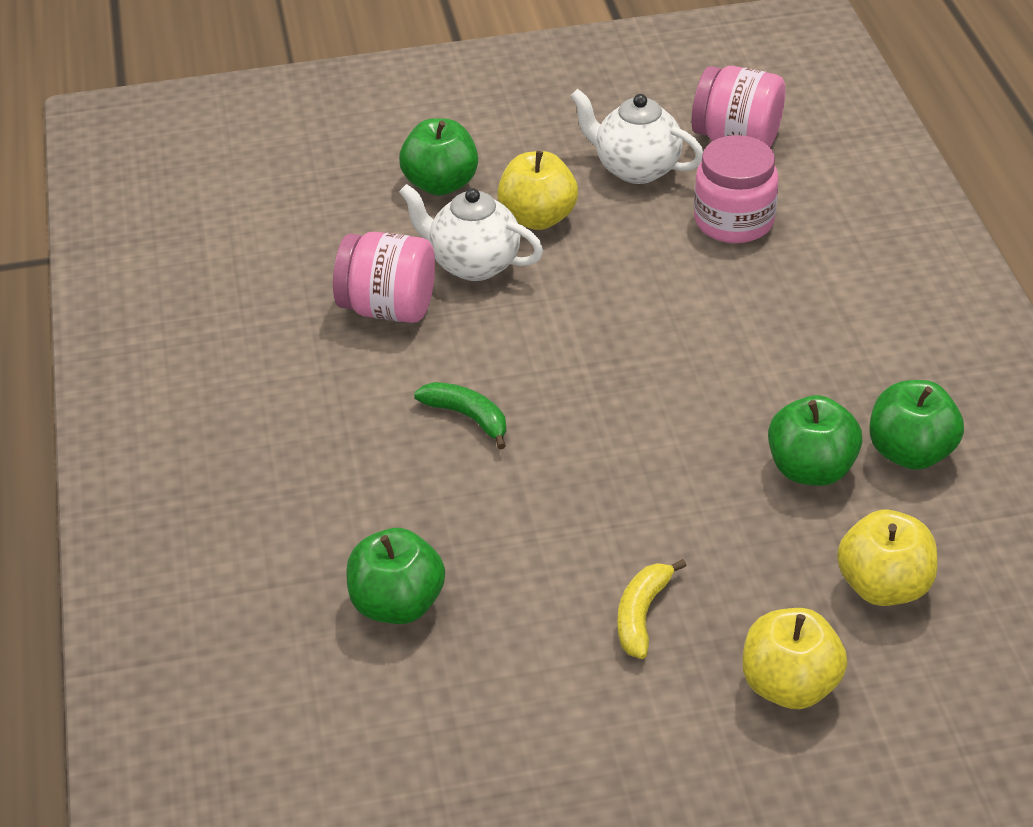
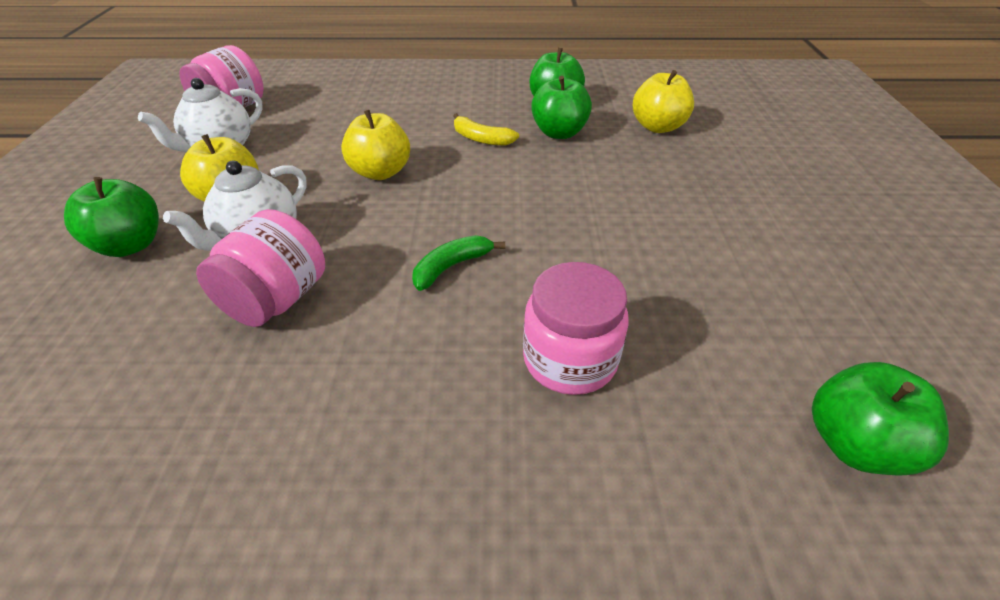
camera: 80 degrees left, 0 degrees up
(397, 604) = (671, 338): green apple -> green apple (854, 444)
(642, 615) = (681, 211): yellow banana -> yellow banana (481, 139)
(734, 221) = (314, 122): pink jar -> pink jar (570, 359)
(789, 685) = (738, 166): yellow apple -> yellow apple (380, 172)

